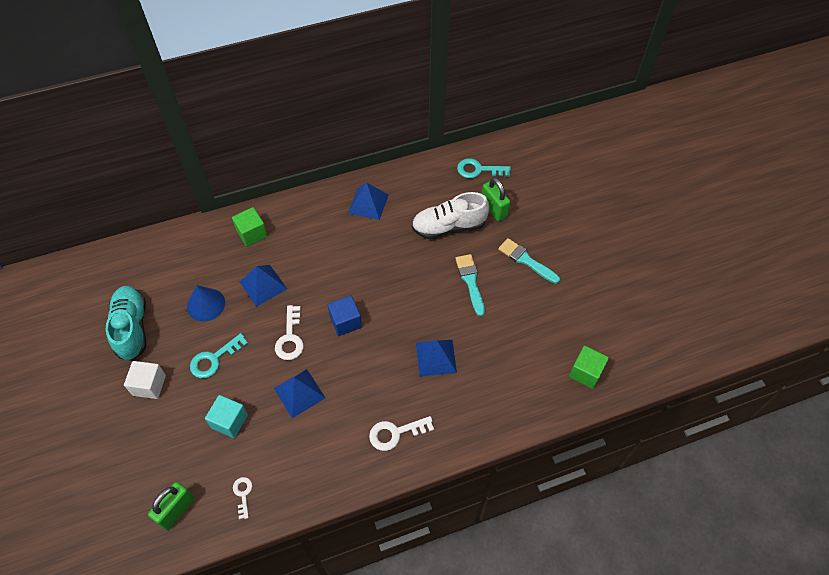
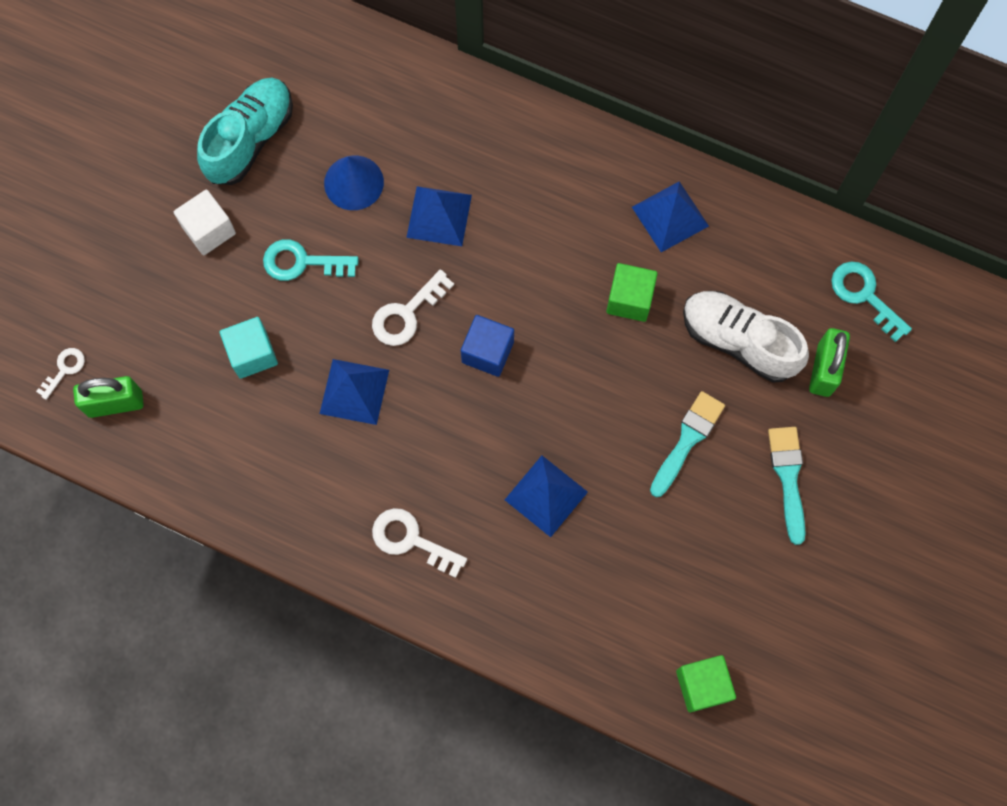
camera: 45 degrees right, 15 degrees up
(243, 494) = (193, 451): white key -> white key (64, 370)
(252, 233) = (490, 132): green cube -> green cube (629, 299)

